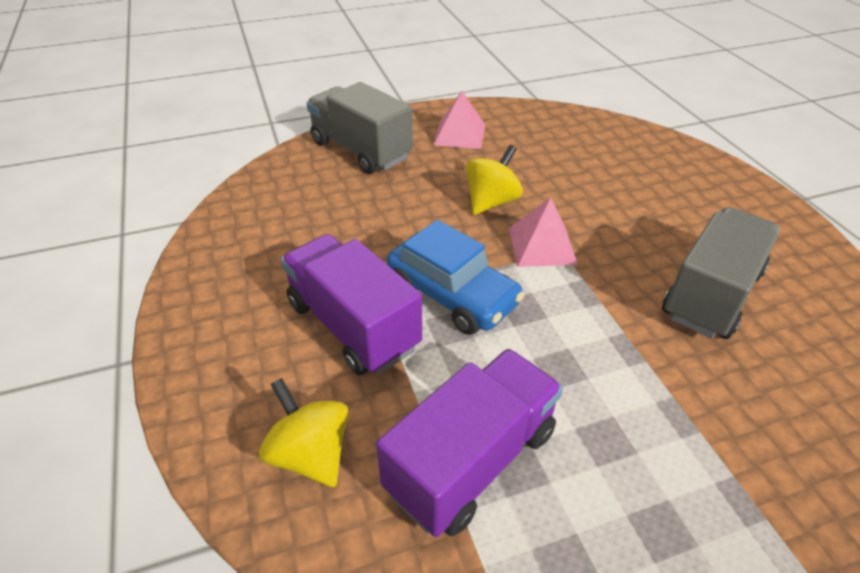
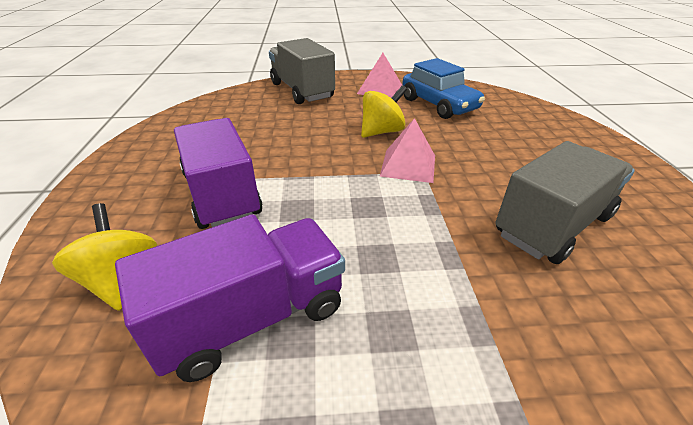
camera: 15 degrees right, 5 degrees down
(452, 295) = (313, 187): blue car -> blue car (438, 105)

